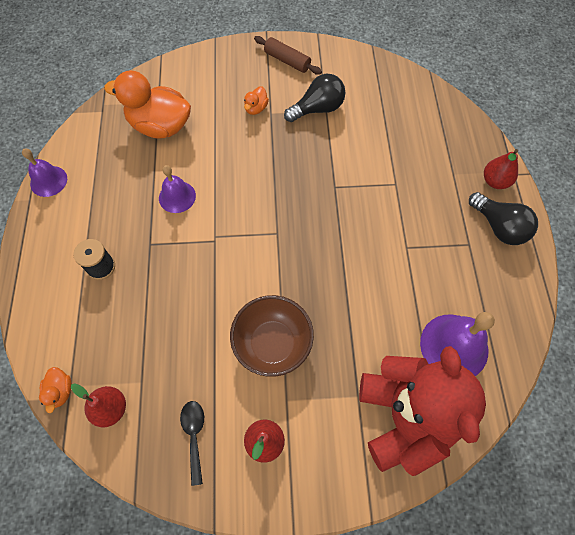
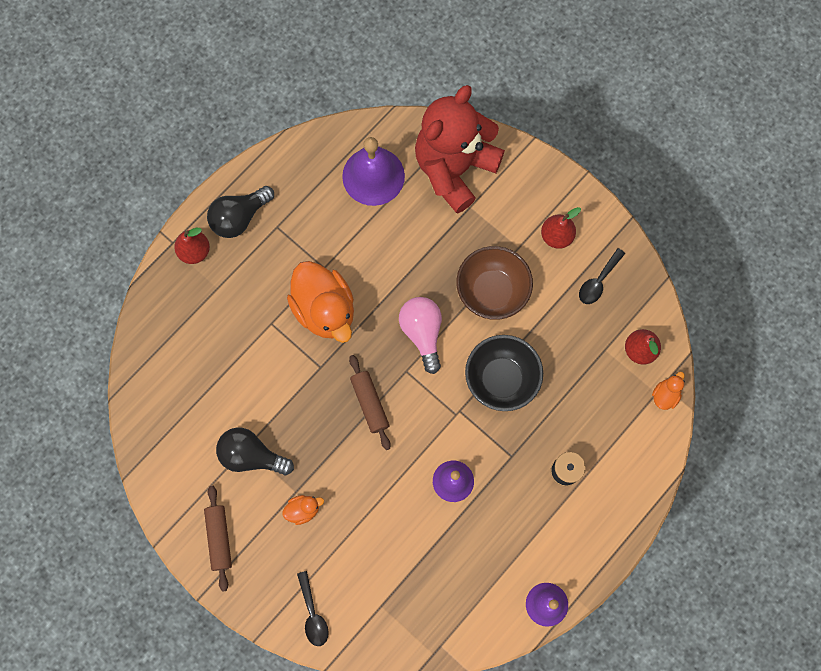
camera: 135 degrees left, 10 degrees up
(160, 126) = (403, 573): orange duck -> orange duck (324, 309)
(195, 70) = (313, 614): none -> black spoon
(204, 287) = (501, 379): none -> black bowl
(279, 193) = (369, 403): none -> brown rolling pin
(292, 267) = (422, 333): none -> pink light bulb
(499, 227) = (239, 217): black light bulb -> black light bulb turned 135 degrees counterclockwise

